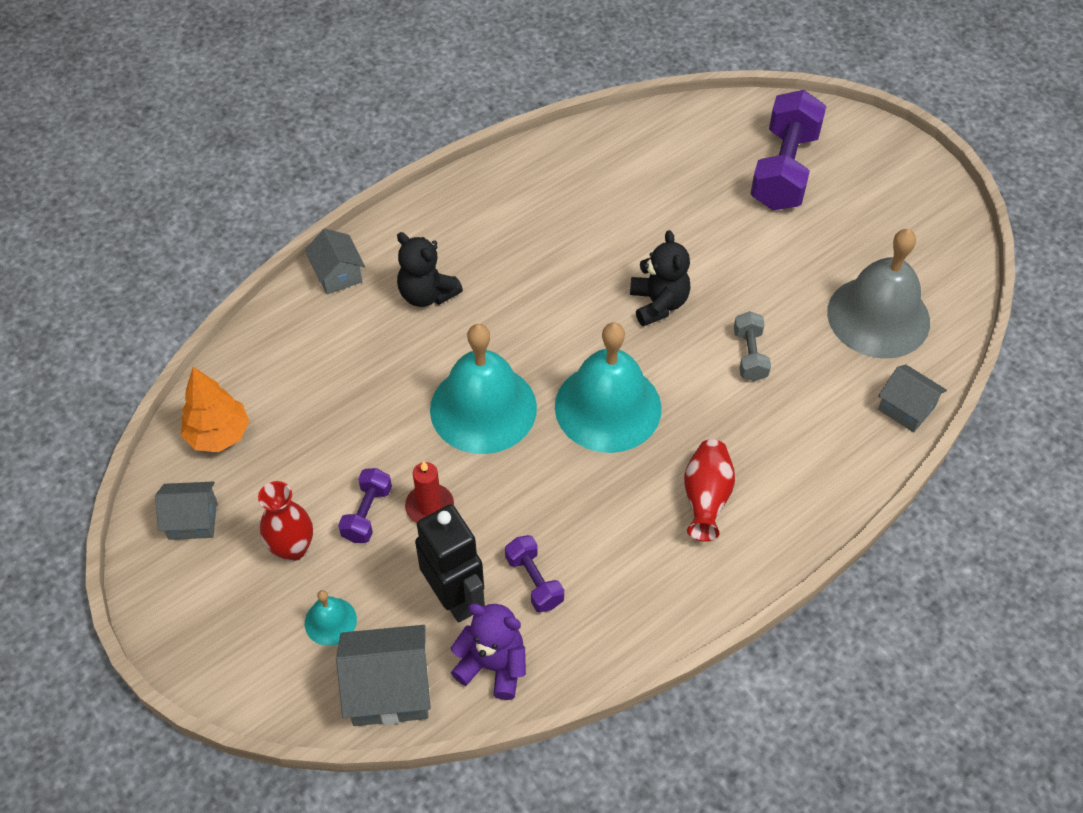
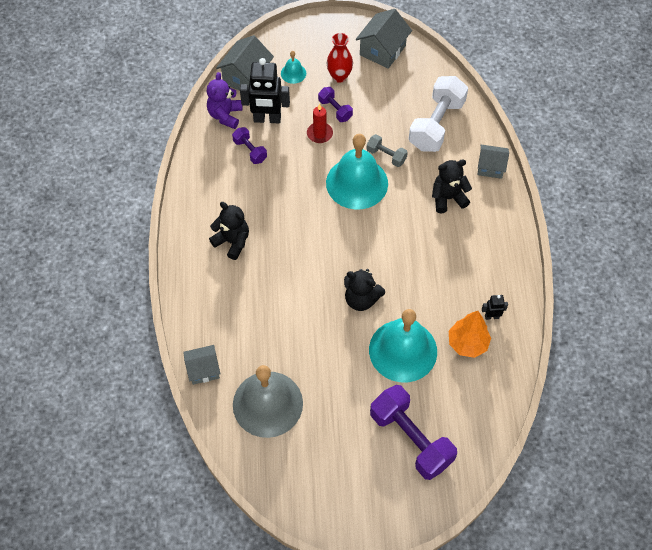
camera: 125 degrees right, 5 degrees up
(192, 520) = (382, 50): grey house -> grey house, size x1.54
(218, 435) = (422, 77): orange tree -> orange tree (467, 343)
(304, 370) = (436, 125): none -> white dumbbell
(493, 665) = (225, 115): purple teddy bear -> purple teddy bear turned 135 degrees clockwise
(534, 581) = (250, 151): purple dumbbell -> purple dumbbell turned 45 degrees clockwise
(568, 172) = (491, 316): none -> black robot
(608, 407) = (315, 234): turquoise bell -> turquoise bell (403, 350)
(706, 498) = (232, 242): red vase -> black teddy bear
(749, 355) = (294, 319): grey dumbbell -> grey dumbbell (386, 156)

